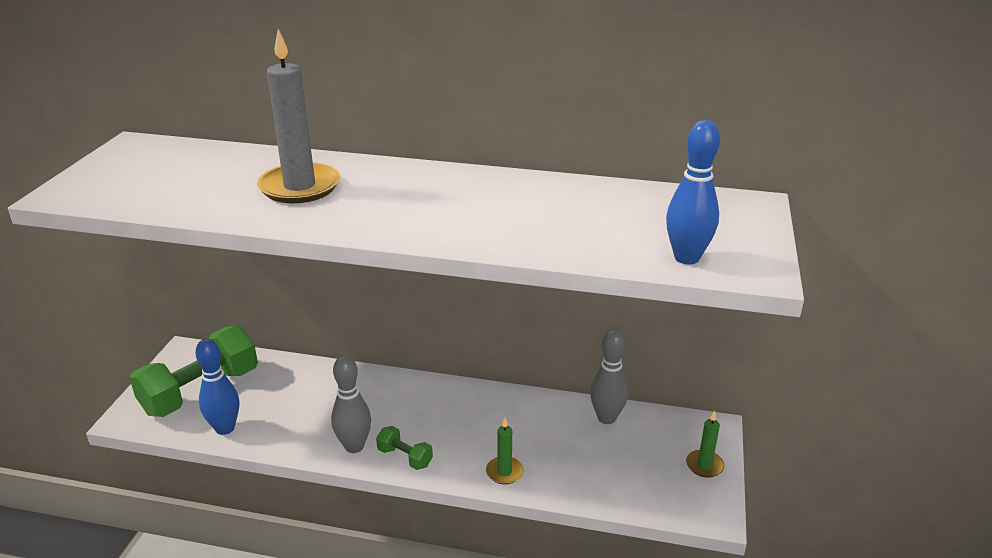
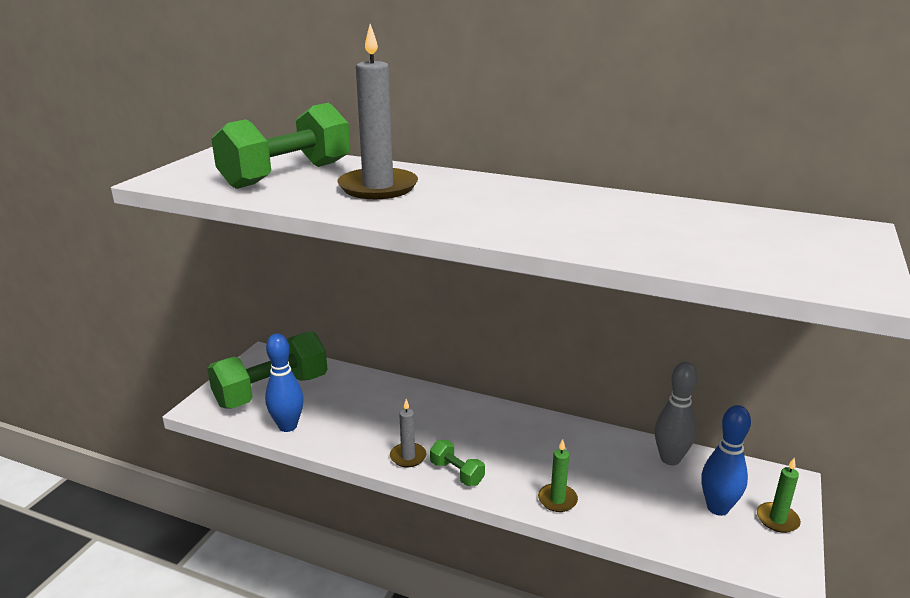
camera: 10 degrees right, 5 degrees down
(200, 177) = (287, 175): none -> green dumbbell
(354, 446) = (408, 457): grey bowling pin -> grey candle
(686, 258) = (779, 270): blue bowling pin -> blue bowling pin (717, 508)

